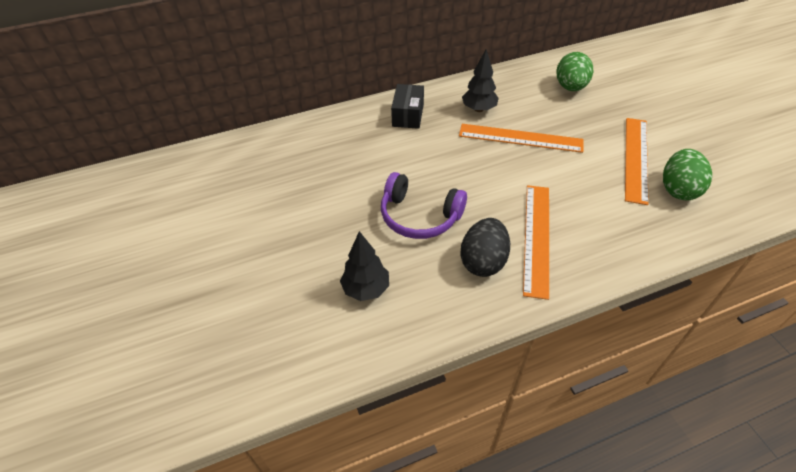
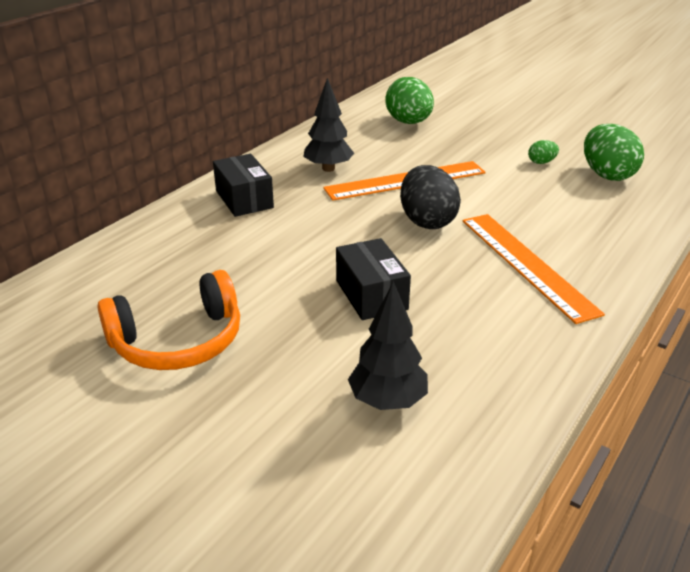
camera: 35 degrees left, 15 degrees down
(298, 199) = (178, 341): none -> orange headphones
(419, 216) = (371, 295): purple headphones -> black box
(483, 261) = (496, 309): black egg -> black egg (427, 221)
(636, 158) = (541, 162): orange ruler -> green egg

